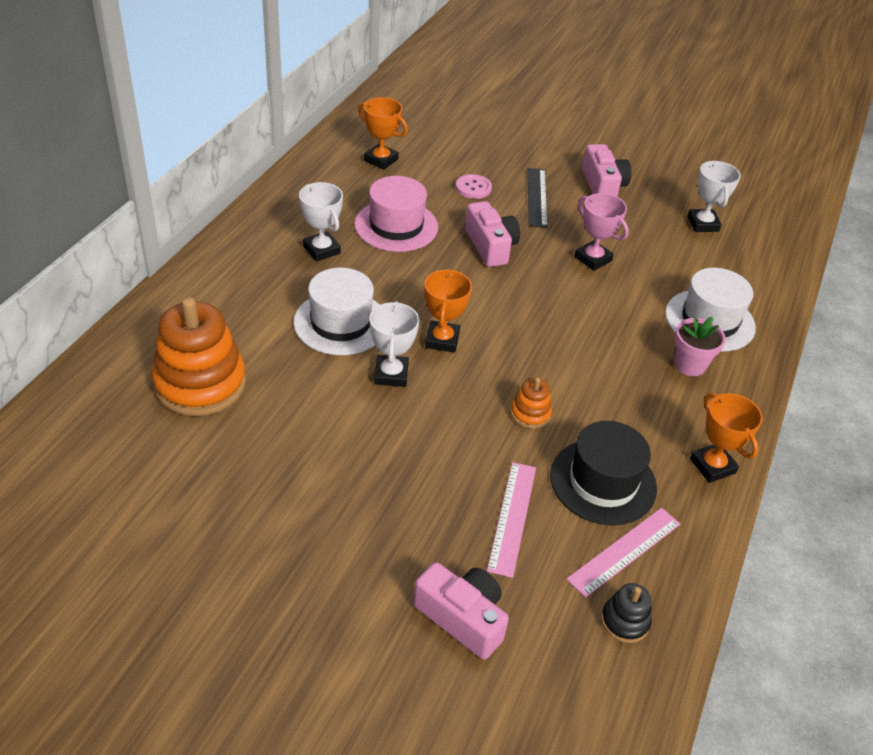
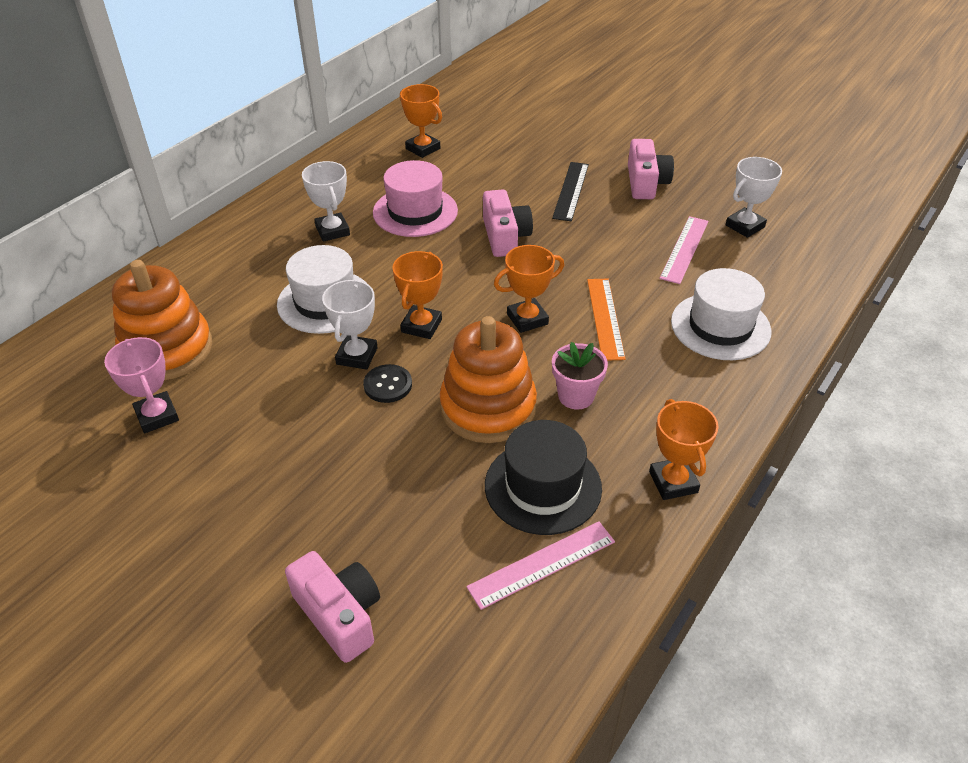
camera: 15 degrees right, 0 degrees up
(430, 400) = (388, 385): none -> black button
(473, 188) = (507, 179): pink button -> none
(512, 517) = (430, 514): pink ruler -> pink ruler (684, 249)
(530, 413) = (488, 407): orange stacking toy -> orange stacking toy, size x2.20
(538, 326) = (527, 319): none -> orange trophy
(593, 259) = (610, 255): pink trophy -> pink trophy (157, 416)
(607, 320) = (605, 318): none -> orange ruler
(625, 621) = (516, 641): black stacking toy -> none
(689, 365) = (682, 371): pink flower pot -> pink flower pot (576, 396)
(703, 224) = (745, 226): white trophy -> white trophy turned 45 degrees clockwise

